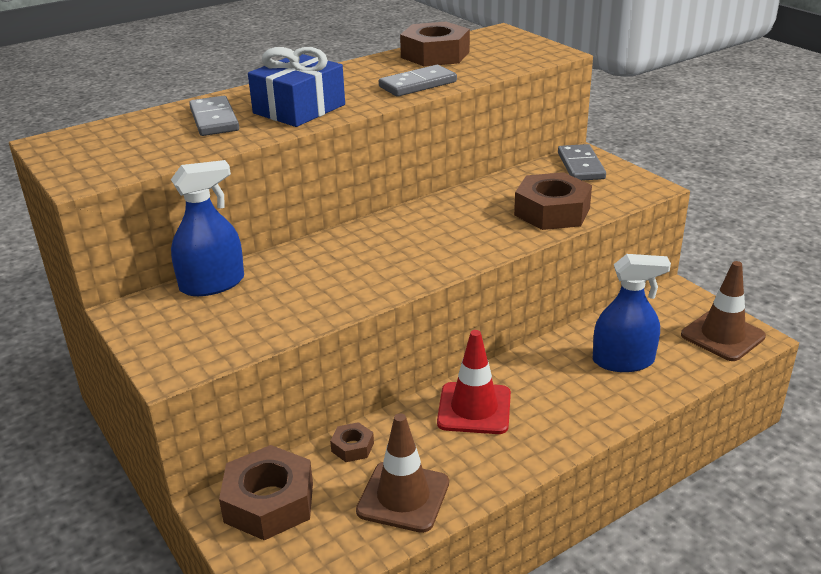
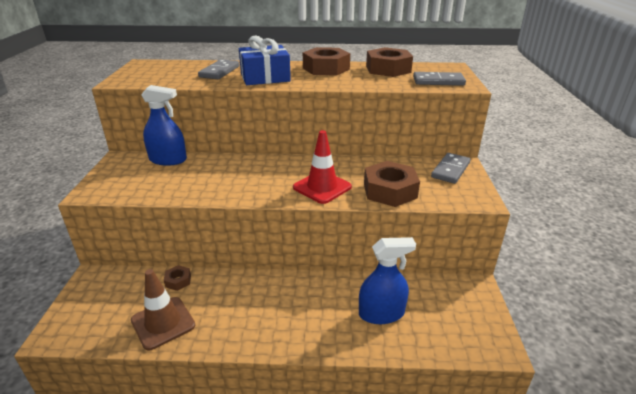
camera: 35 degrees right, 0 degrees up
(269, 502) = (110, 287): brown nut -> brown nut (326, 68)
(417, 84) = (347, 81): grey domino -> grey domino (438, 81)
(474, 408) = (260, 294): red traffic cone -> red traffic cone (322, 187)
(623, 361) = (381, 313): blue spray bottle -> blue spray bottle turned 45 degrees counterclockwise
(722, 336) = (474, 334): brown traffic cone -> none

